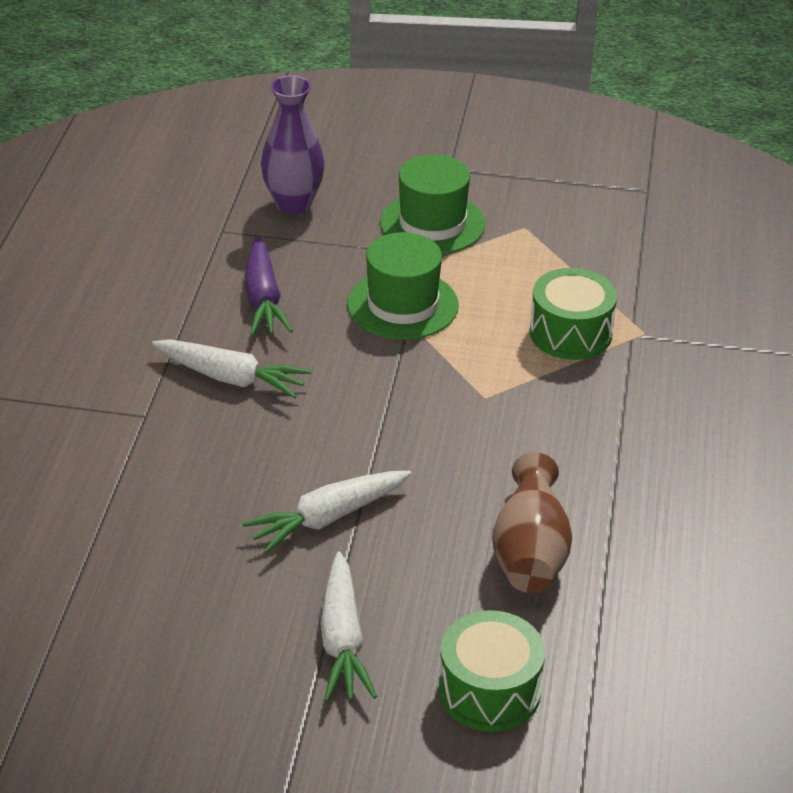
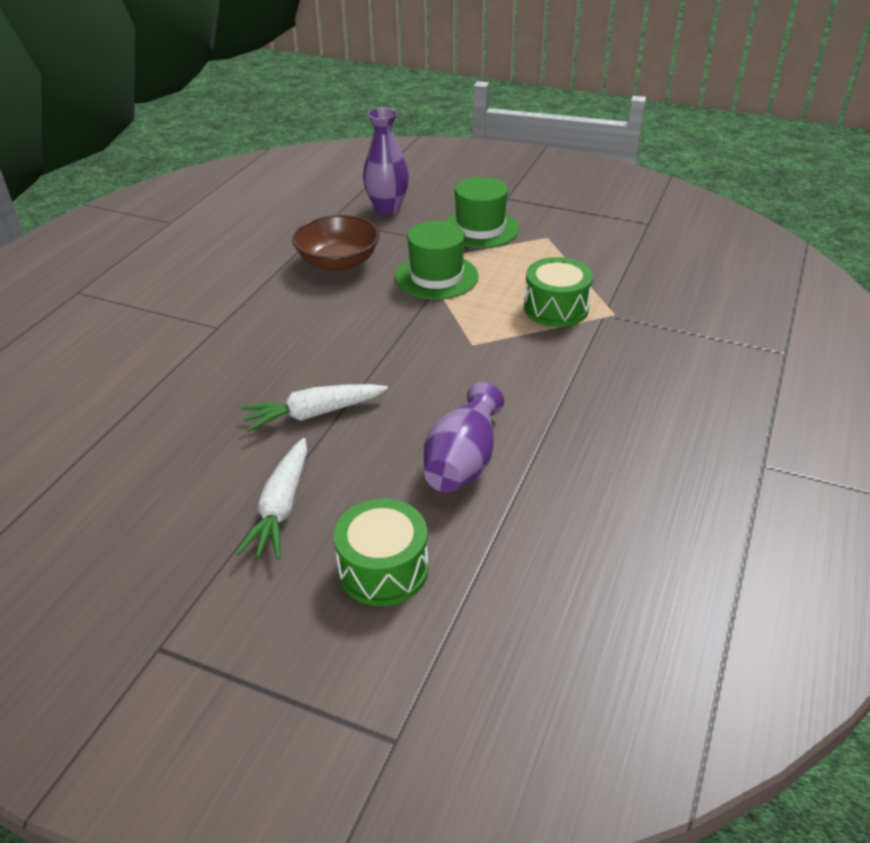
camera: 15 degrees right, 0 degrees up
(231, 378) = (290, 310): white carrot -> none
(263, 298) = (338, 263): purple carrot -> brown bowl
(530, 551) = (463, 461): brown vase -> purple vase

